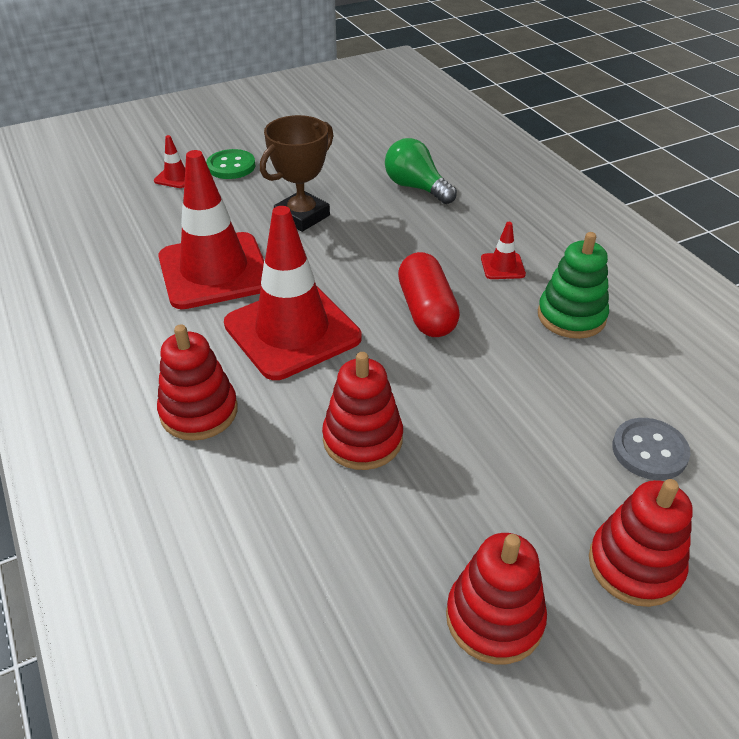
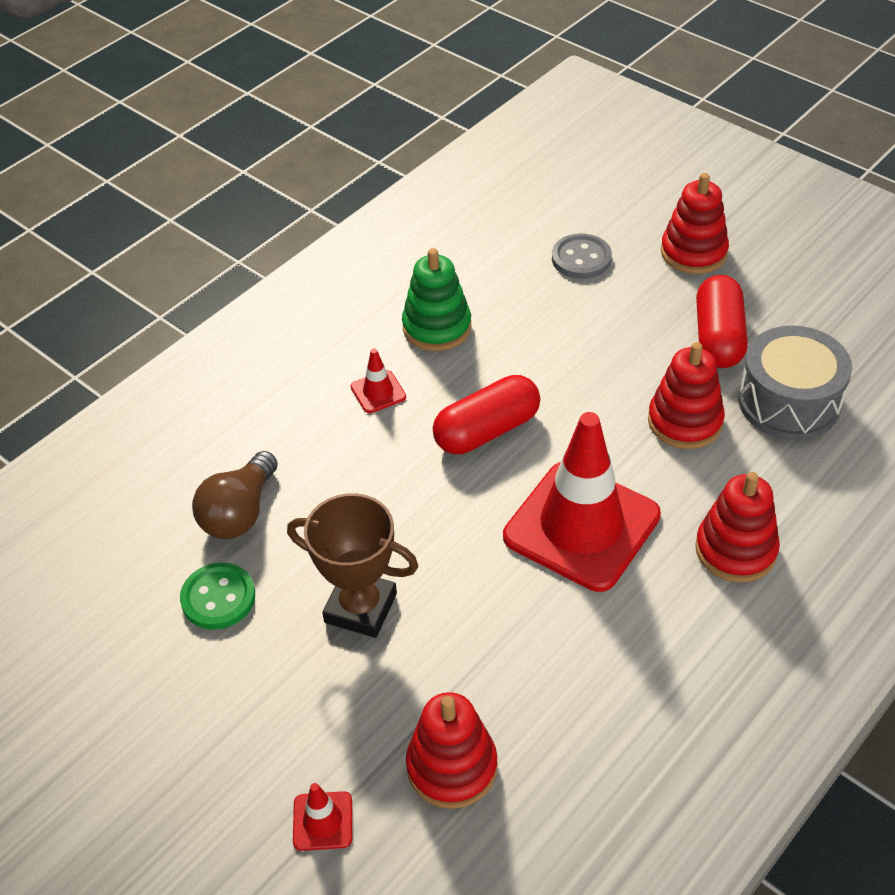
camera: 110 degrees left, 5 degrees up
(214, 271) = (522, 648): red traffic cone -> none
(231, 166) = (261, 758): green button -> green button (218, 598)
(339, 539) = (789, 402): none -> grey drum
(416, 187) = (240, 512): green light bulb -> brown light bulb
(469, 521) = (718, 337): none -> red capsule
(494, 618) = (785, 307): red stacking toy -> red stacking toy (452, 767)

